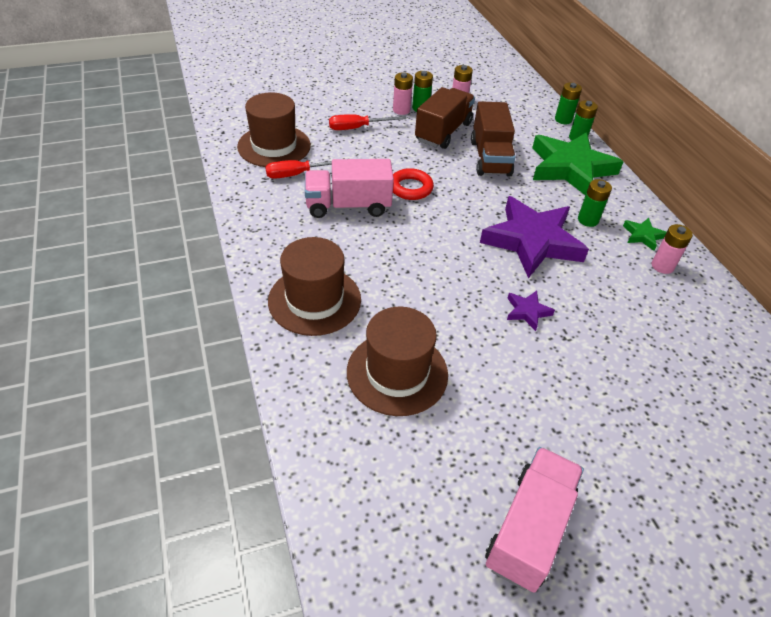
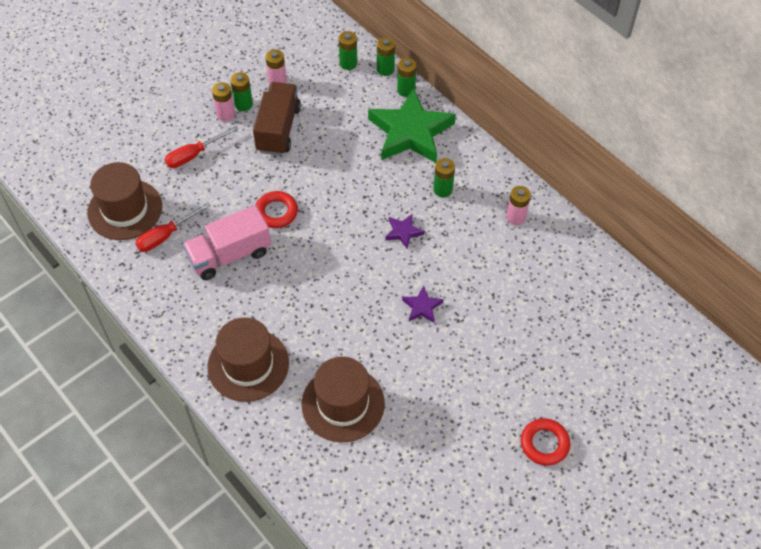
camera: 20 degrees left, 10 degrees up
(490, 158) = (334, 147): brown truck -> none
(529, 107) = (348, 63): none -> green battery
(529, 529) = (479, 484): pink truck -> none
(532, 241) = (403, 232): purple star -> purple star, size x0.42
(635, 513) = (544, 444): none -> red ring
(643, 236) = (493, 190): green star -> none

